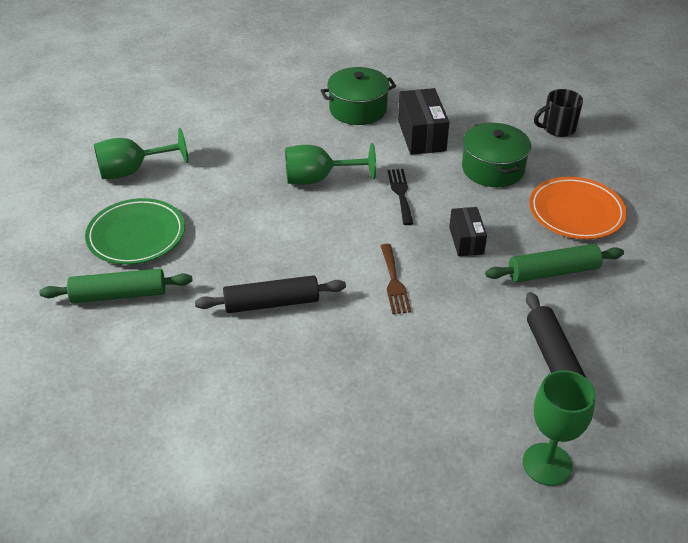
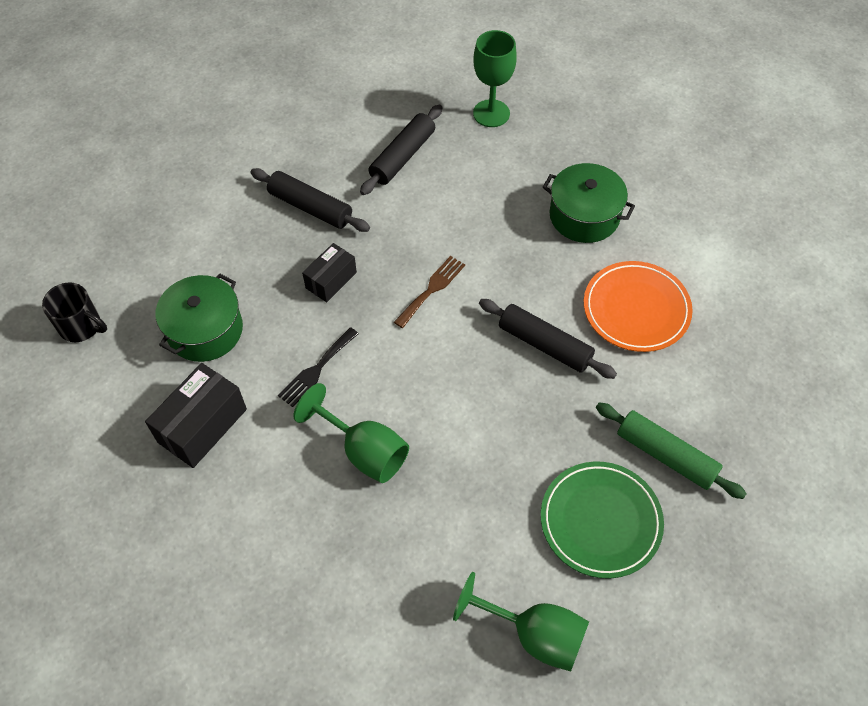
camera: 135 degrees left, 15 degrees up
(358, 109) = (206, 524): green pot -> green pot (584, 216)
(553, 272) = (310, 207): green rolling pin -> black rolling pin
(576, 212) = (214, 237): orange plate -> orange plate (636, 309)

